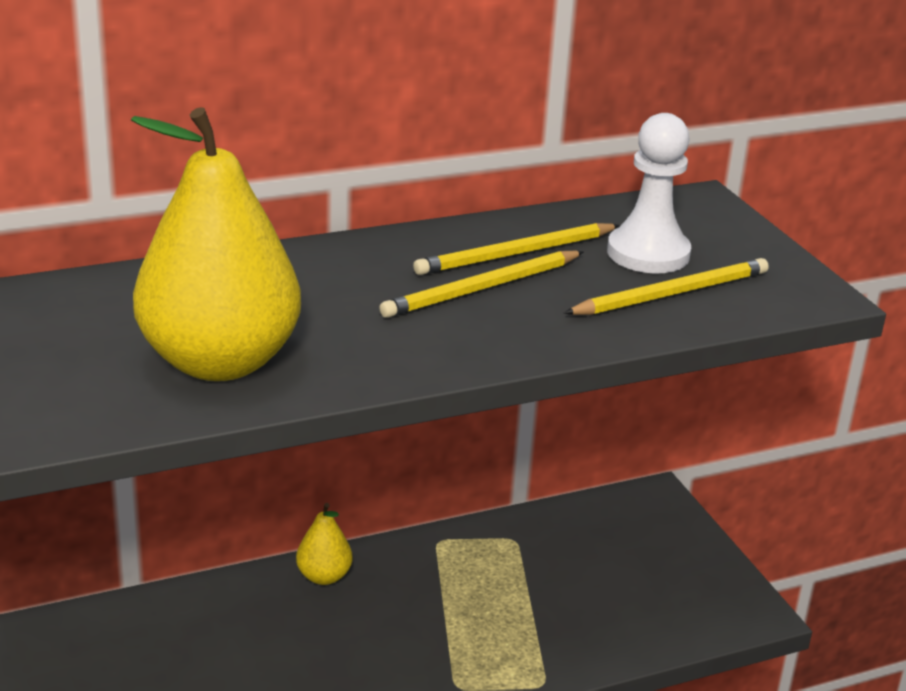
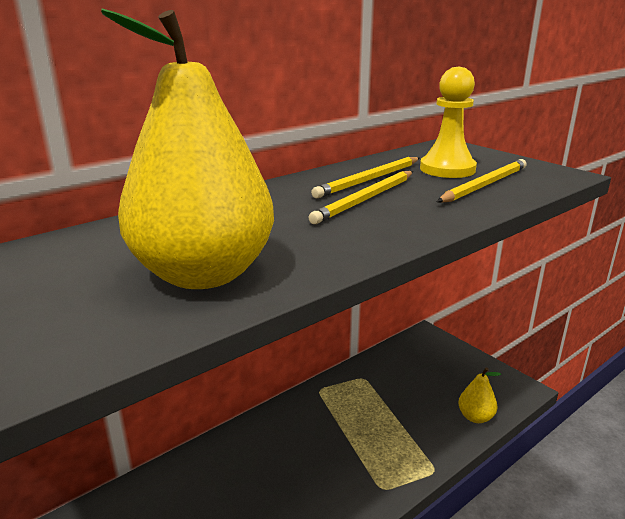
camera: 15 degrees left, 5 degrees down
(324, 576) = (258, 431): yellow pear -> yellow pear (475, 417)
(648, 253) = (447, 169): white pawn -> yellow pawn

